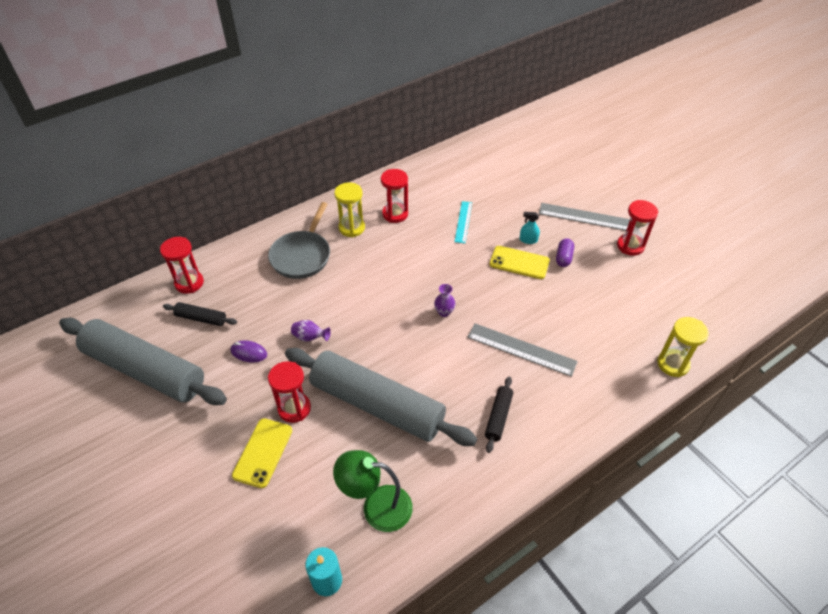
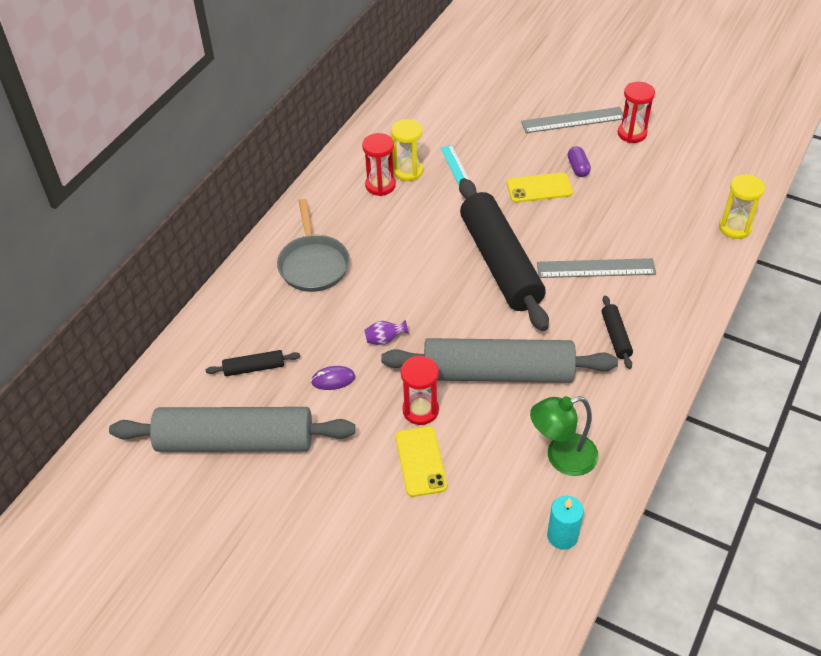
camera: 25 degrees left, 0 degrees up
(189, 283) = (210, 339): red hourglass -> none
(351, 228) = (345, 216): yellow hourglass -> yellow hourglass (408, 171)
(444, 312) = (500, 263): purple vase -> black rolling pin
(528, 240) = (533, 163): turquoise spray bottle -> none

